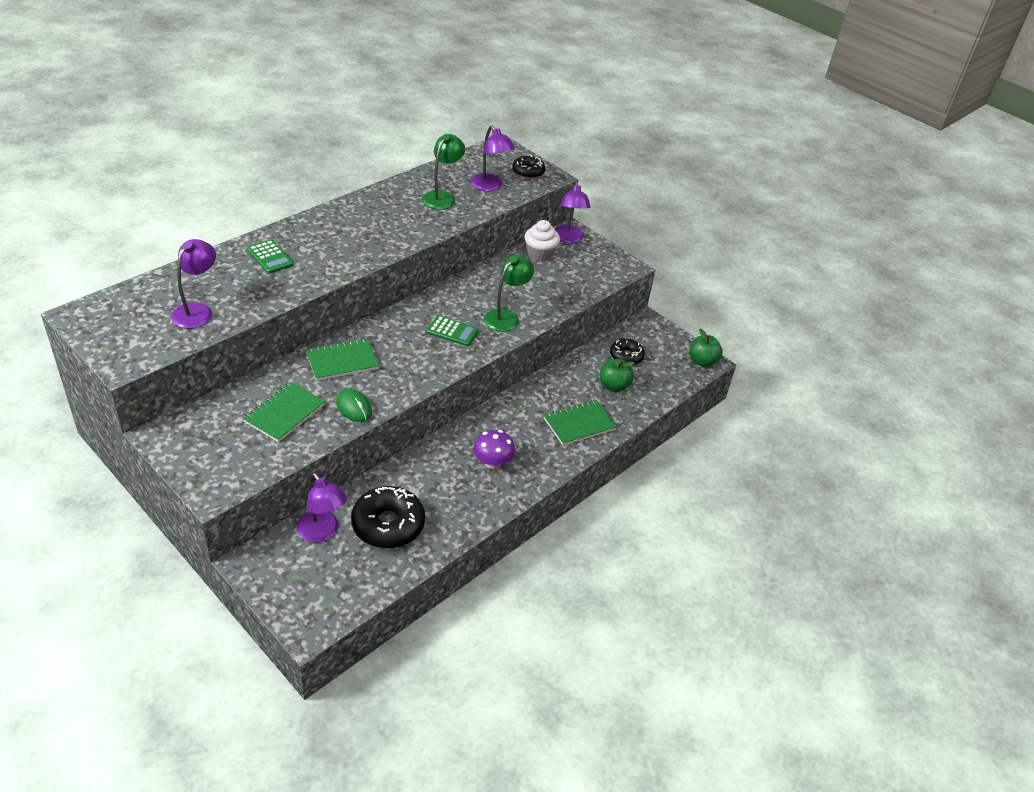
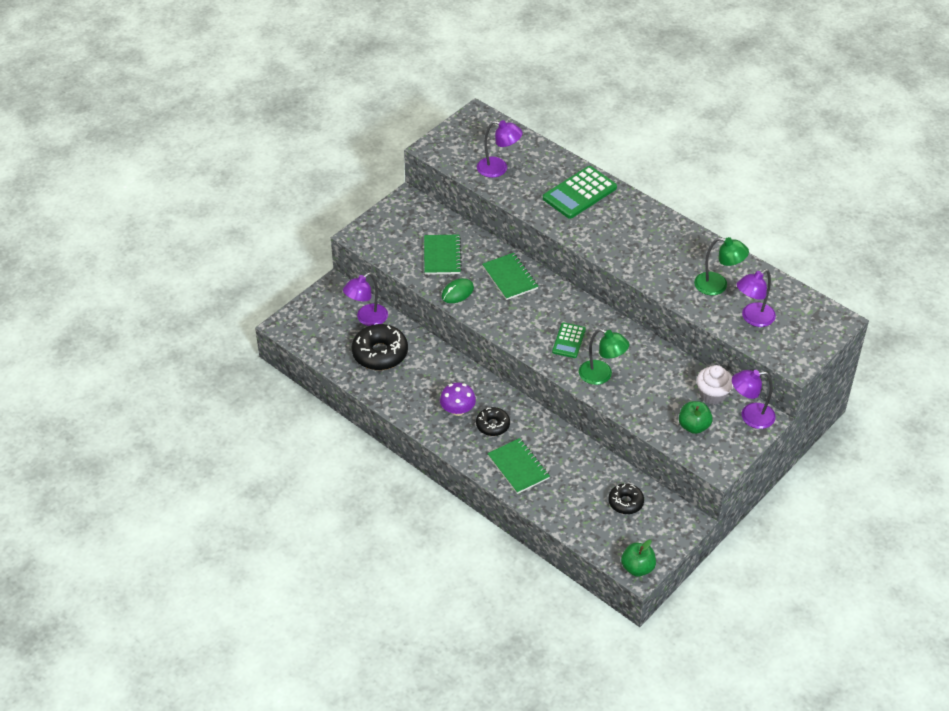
camera: 90 degrees right, 5 degrees up
(270, 257) = (579, 193): green calculator -> green calculator, size x1.70
(284, 413) = (442, 256): green notebook -> green notebook turned 60 degrees clockwise
(528, 172) = (795, 346): black donut -> black donut (492, 425)
(614, 386) = (577, 492): green apple -> green apple (693, 426)

